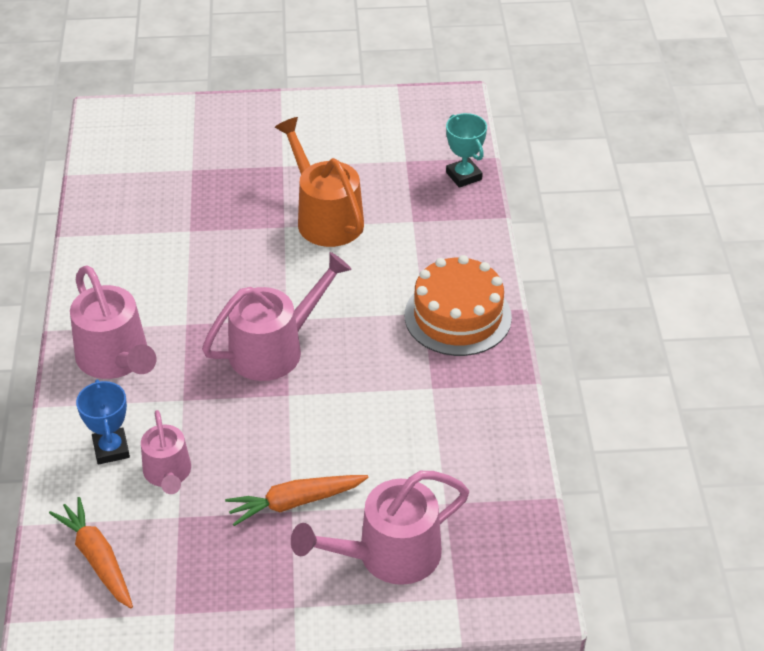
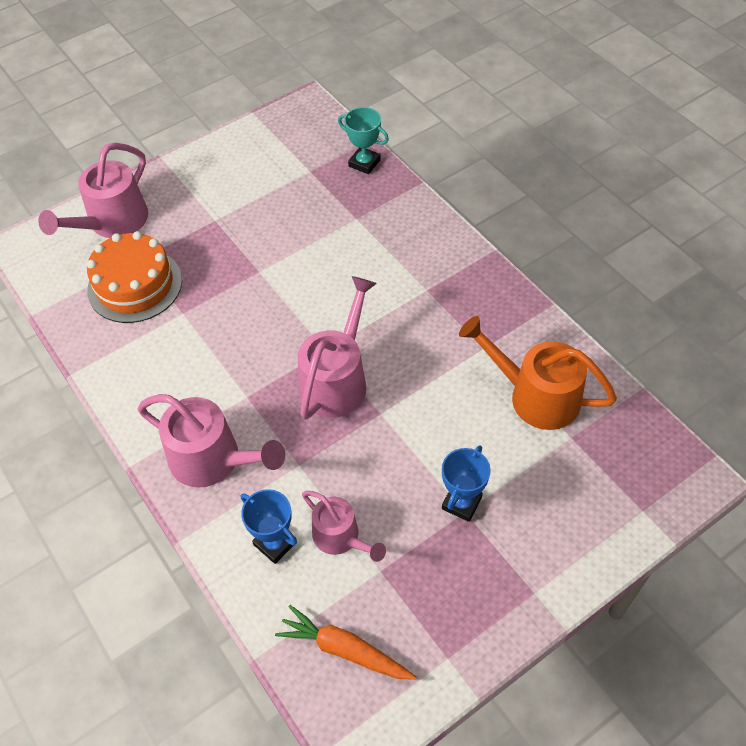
camera: 30 degrees left, 10 degrees up
(295, 502) = (461, 503): orange carrot -> blue trophy
(325, 217) = (285, 247): orange watering can -> orange watering can (535, 396)
(388, 555) = (567, 506): pink watering can -> pink watering can (112, 223)
(457, 316) = (454, 279): orange cake -> orange cake (135, 285)

